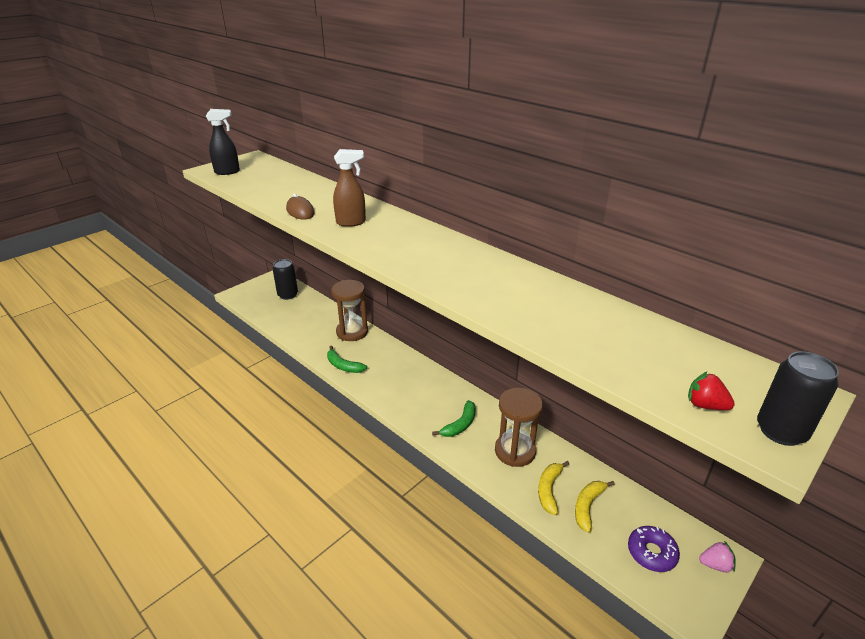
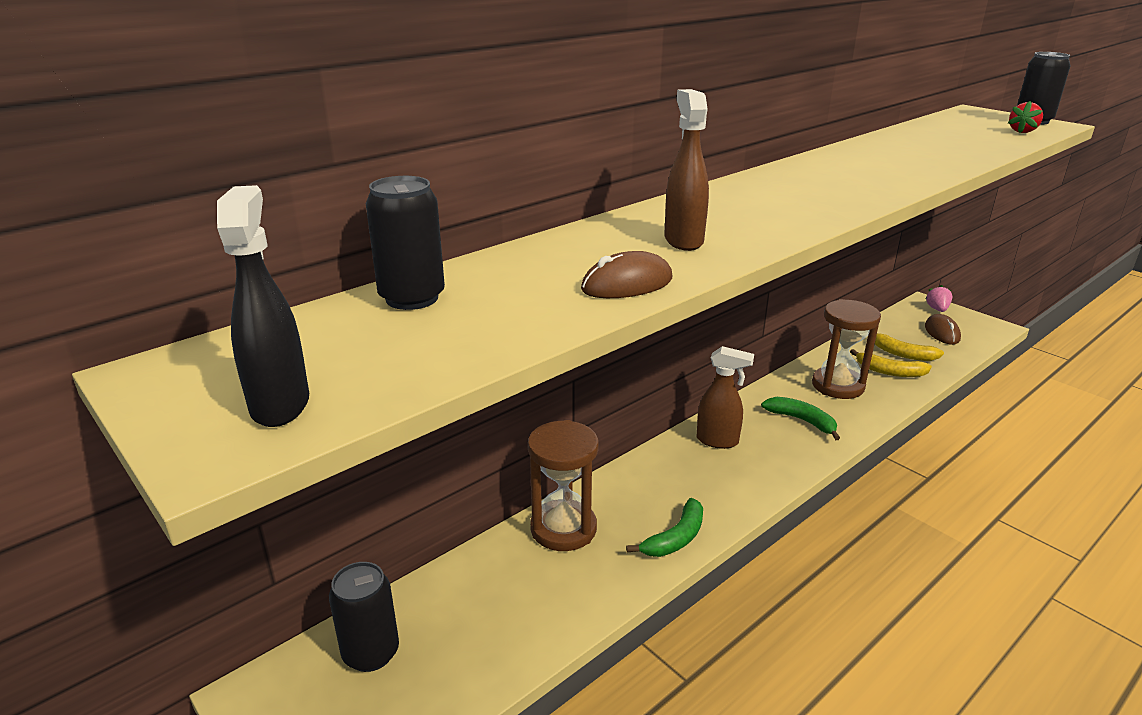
camera: 85 degrees left, 5 degrees down
(296, 179) = (412, 298): none -> black can
(430, 384) = (718, 441): none -> brown spray bottle
(651, 553) = (942, 333): purple donut -> brown mouse

